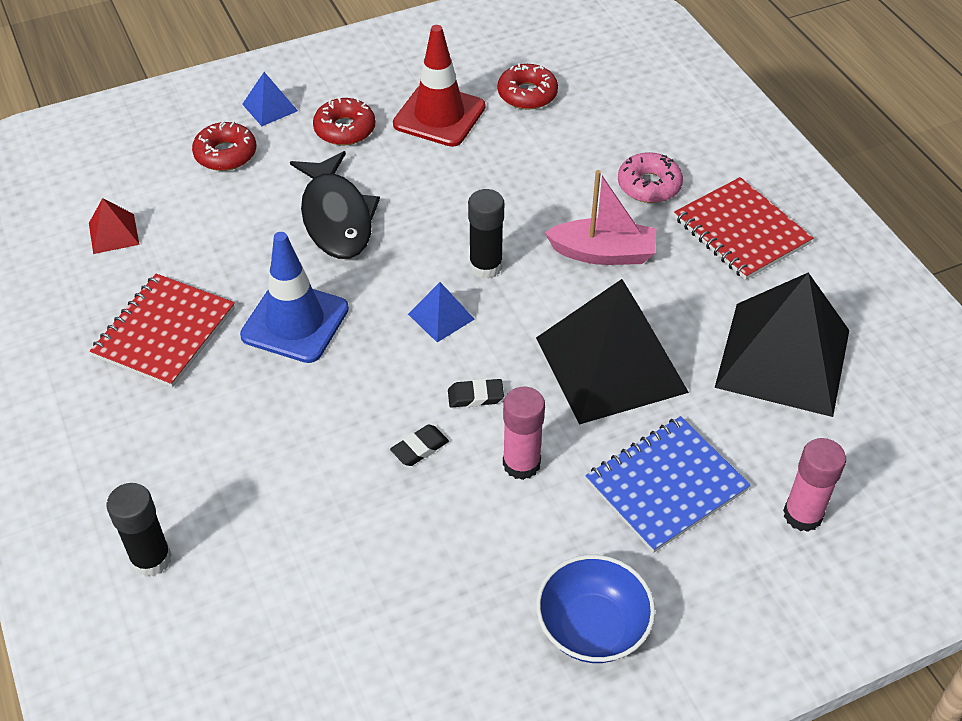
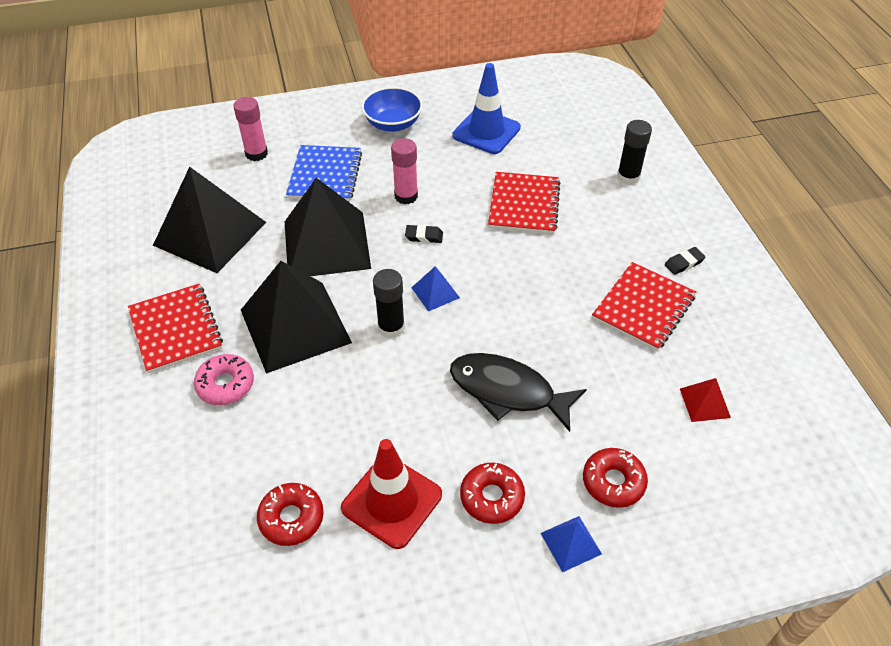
camera: 170 degrees left, 0 degrees up
(295, 322) = (545, 302): blue traffic cone -> blue traffic cone (486, 132)
(330, 474) = (524, 205): none -> red notebook
(336, 217) = (507, 391): black fish -> black fish turned 60 degrees counterclockwise
(419, 448) = (466, 212): black eraser -> black eraser (684, 263)
(603, 253) = (295, 326): pink boat -> black pyramid
(666, 486) = (325, 175): blue notebook -> blue notebook turned 60 degrees counterclockwise

